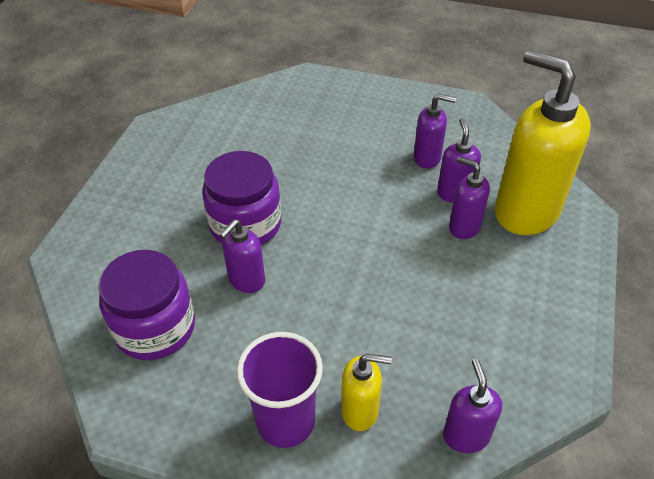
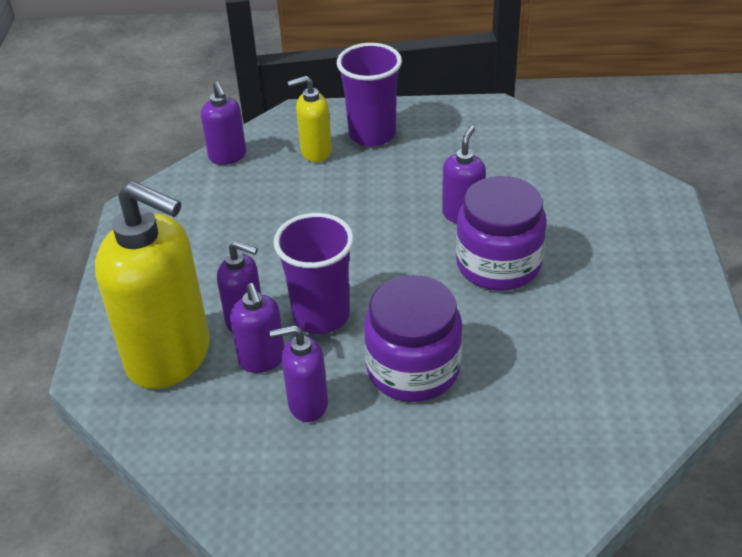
camera: 165 degrees right, 5 degrees down
(155, 327) = (520, 163): purple jar -> purple jar (413, 369)
(403, 216) = (321, 316): none -> purple cup

